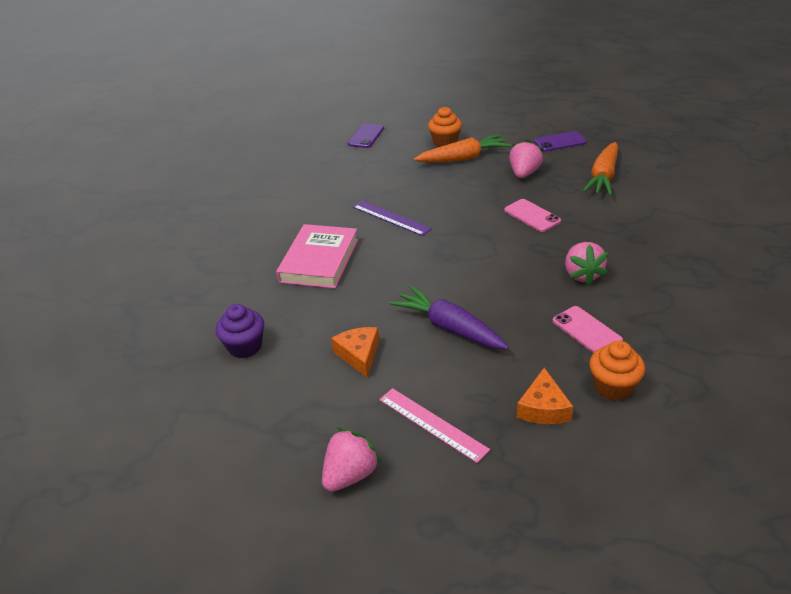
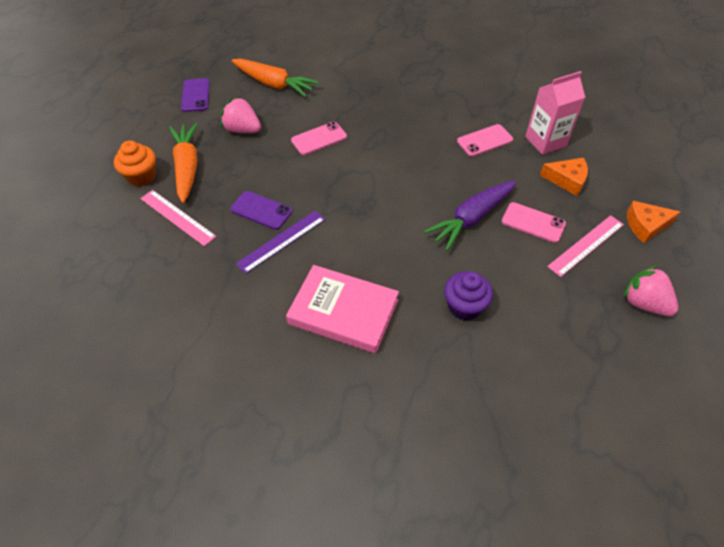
camera: 85 degrees left, 15 degrees up
(245, 347) = (483, 386): purple cupcake -> purple cupcake (464, 306)
(359, 355) = (502, 287): orange cheese -> orange cheese (645, 226)
(366, 136) = (77, 247): purple phone -> purple phone (261, 210)
(405, 166) = (177, 217): none -> pink ruler
(457, 376) = (533, 223): none -> pink phone
(582, 275) = (415, 128): pink strawberry -> none
(613, 387) = (545, 141): orange cupcake -> pink carton

